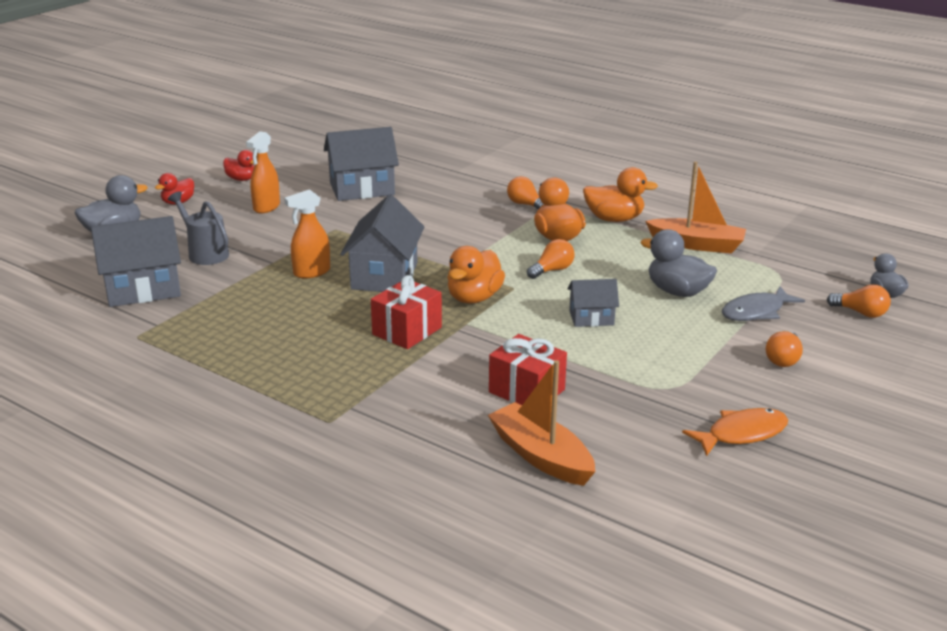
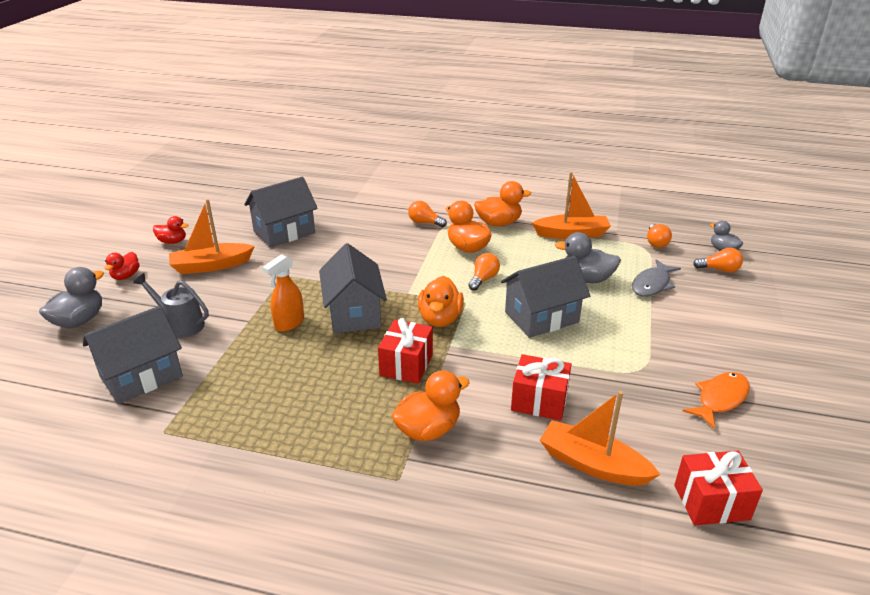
camera: 20 degrees left, 5 degrees up
(266, 207) = (211, 266): orange spray bottle -> orange boat
(389, 389) = (428, 429): none -> orange duck
(591, 318) = (541, 317): grey house -> grey house, size x1.79
(647, 517) = (711, 502): none -> red gift
(783, 359) = (699, 322): orange light bulb -> orange light bulb (656, 242)

